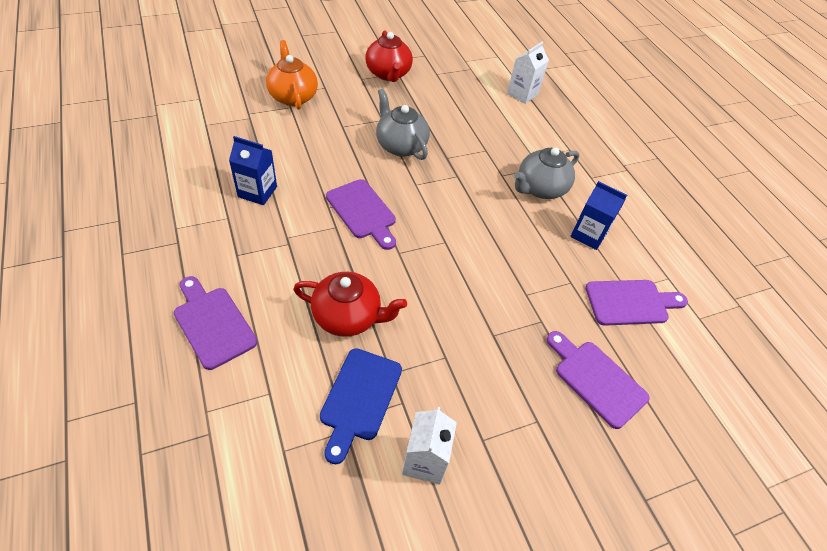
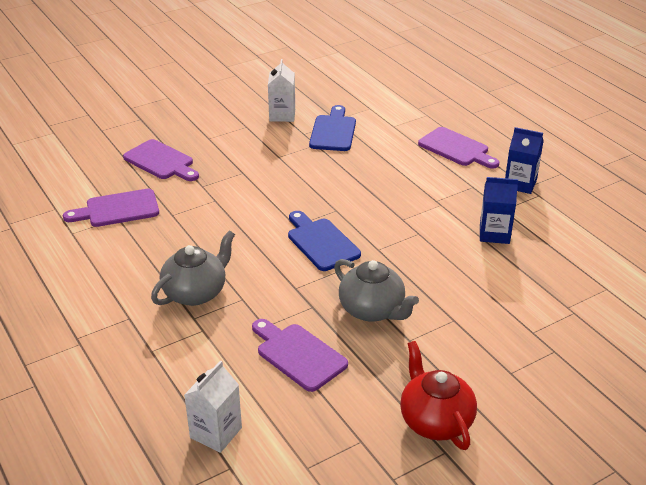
camera: 175 degrees right, 15 degrees down
(293, 96) = (541, 348): orange teapot -> none
(348, 317) = (360, 166): red teapot -> none
(363, 212) = (383, 235): purple cutting board -> purple cutting board (298, 355)
(424, 216) = (321, 242): none -> blue cutting board
(588, 235) = (146, 255): blue carton -> blue carton (520, 184)

